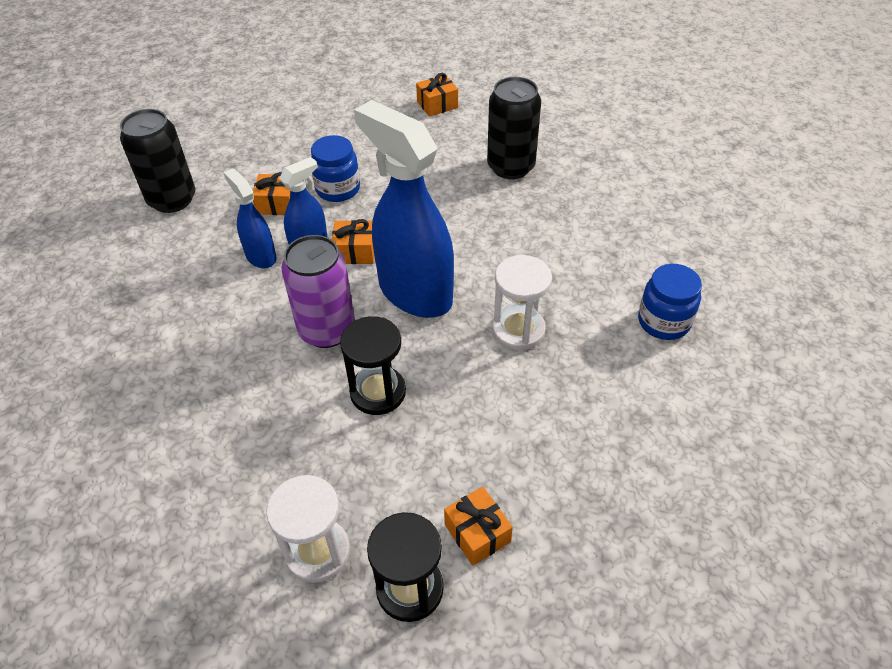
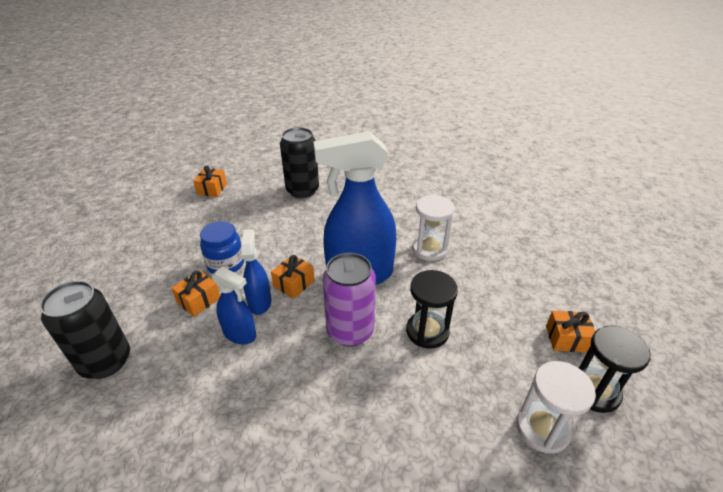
camera: 55 degrees left, 10 degrees down
(260, 256) = (240, 334): blue spray bottle -> blue spray bottle turned 150 degrees counterclockwise
(663, 322) = (468, 201): blue jar -> none

